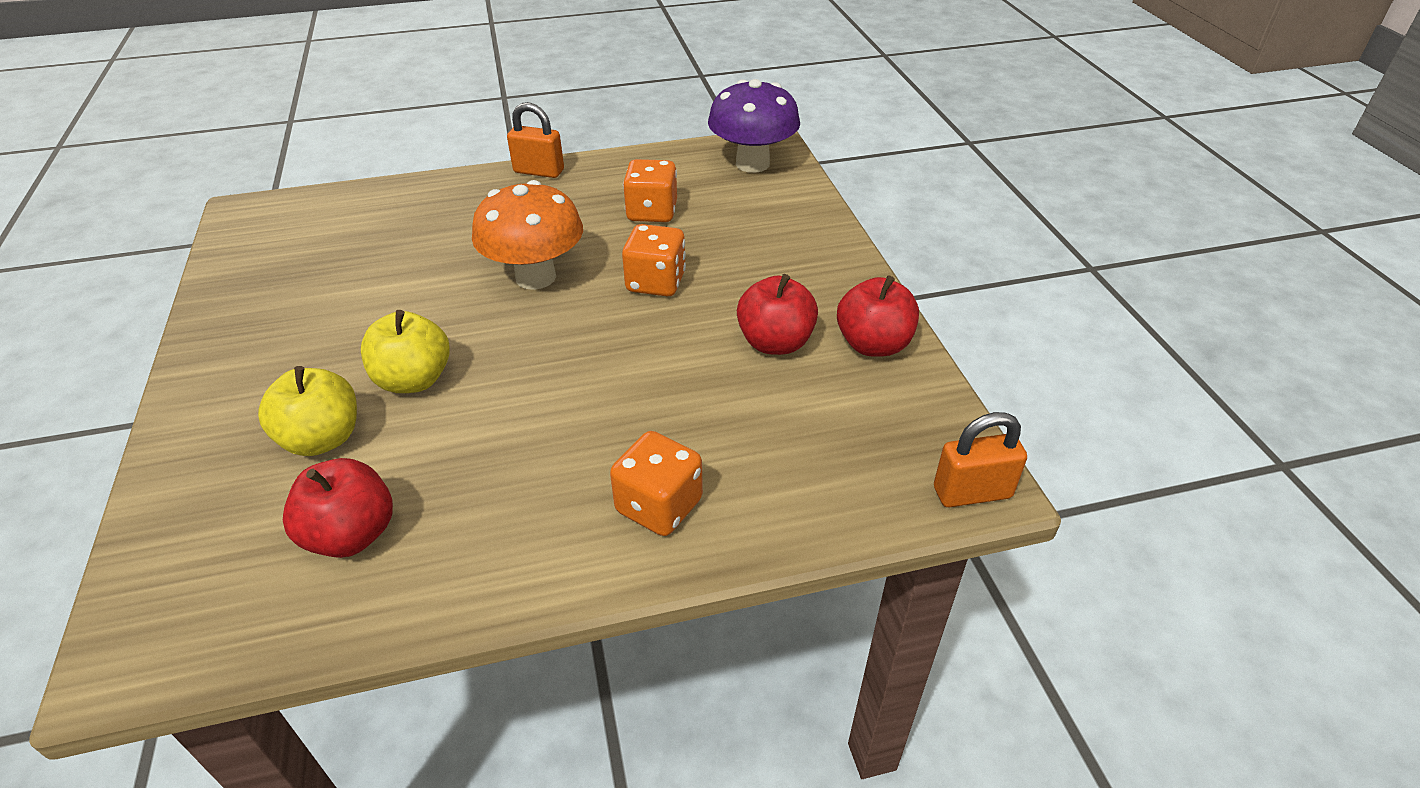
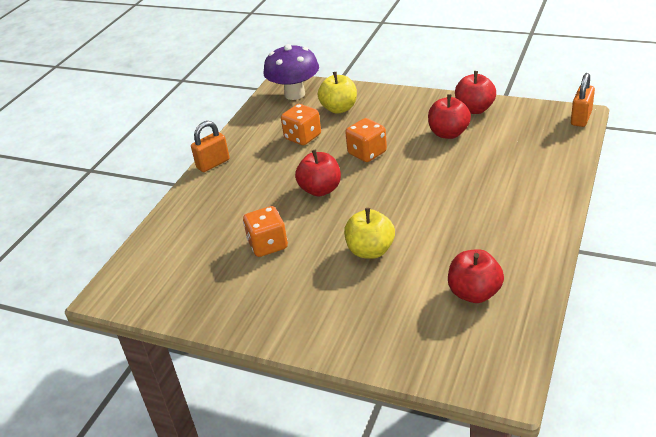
camera: 50 degrees left, 5 degrees down
(322, 439) = (391, 292): yellow apple -> yellow apple (339, 109)
(536, 277) = (320, 190): orange mushroom -> red apple
(659, 506) = (528, 196): orange dice -> orange dice (268, 245)

